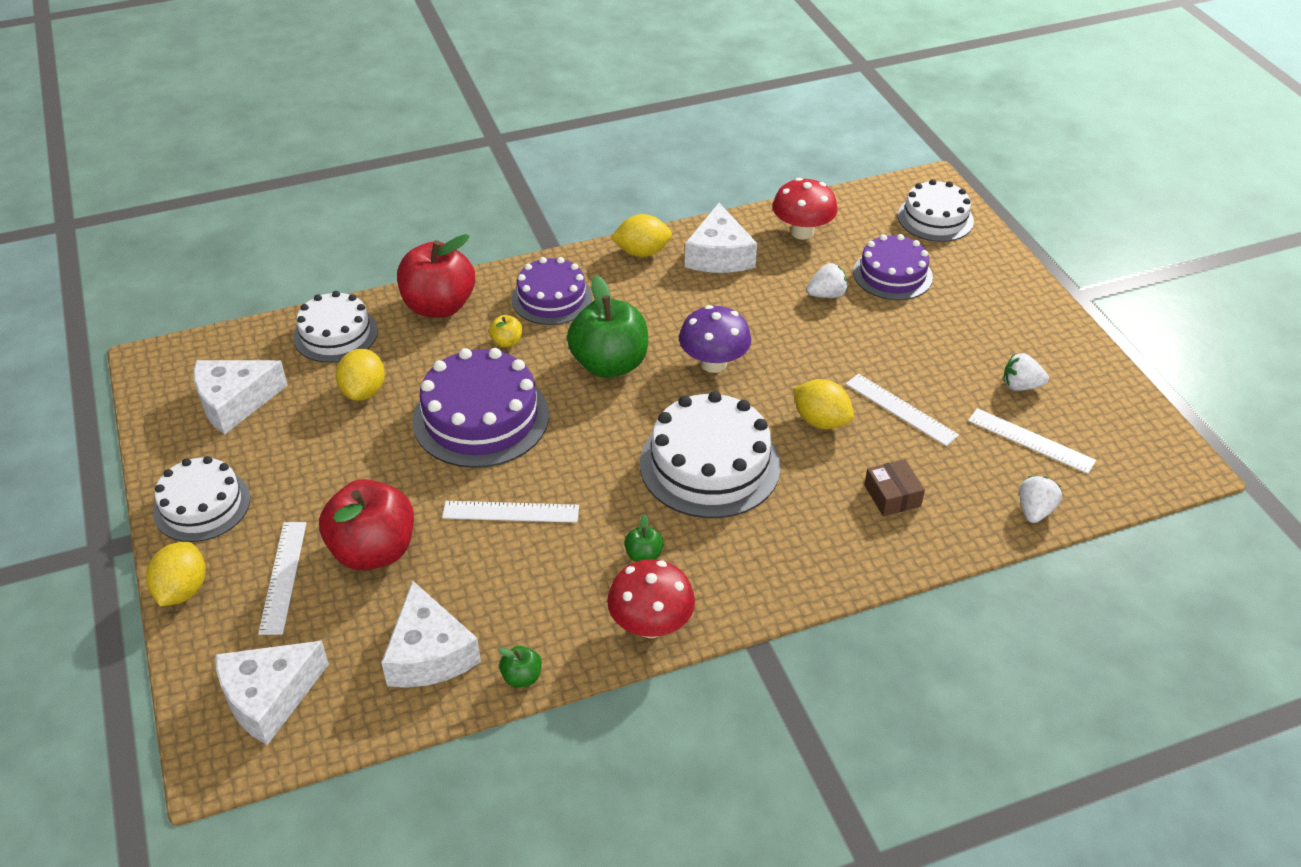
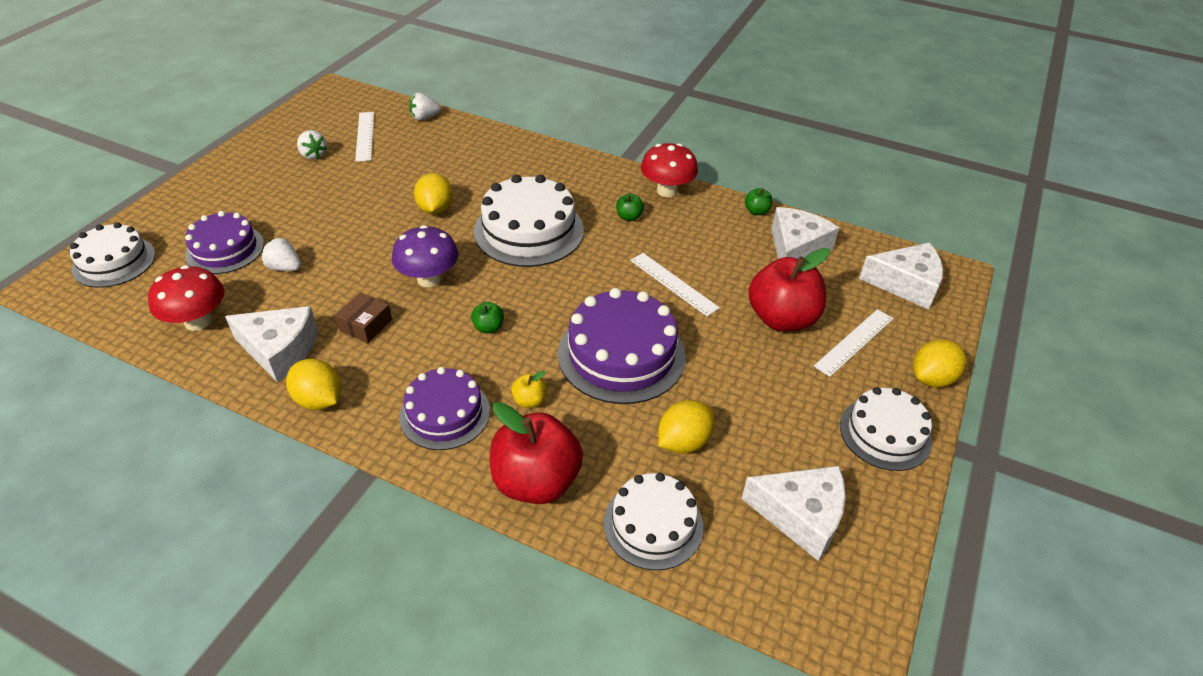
camera: 135 degrees left, 0 degrees up
(609, 364) = (488, 327): green apple -> green apple, size x0.42
(719, 255) = (280, 350): white cheese -> white cheese turned 60 degrees clockwise
(892, 495) = (469, 160): brown box -> brown box (365, 325)
(901, 409) = (387, 186): white ruler -> none

